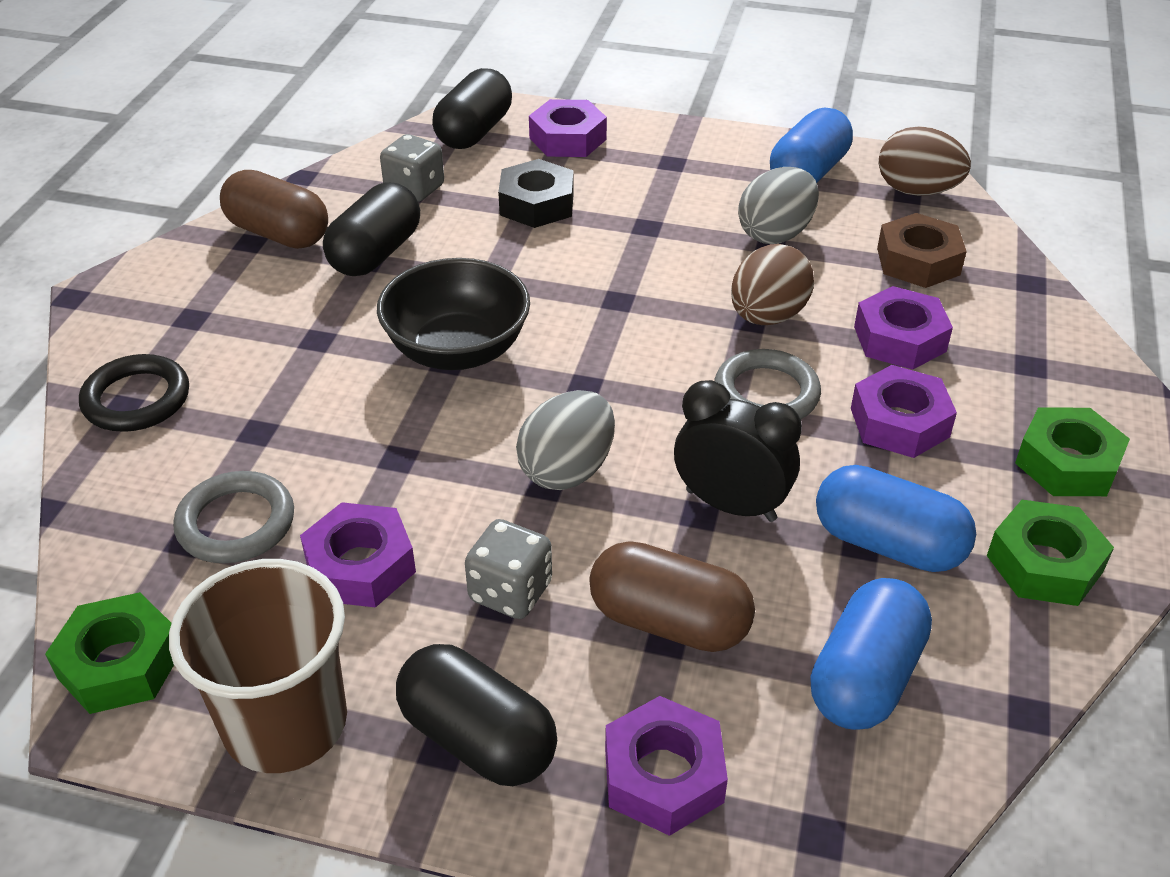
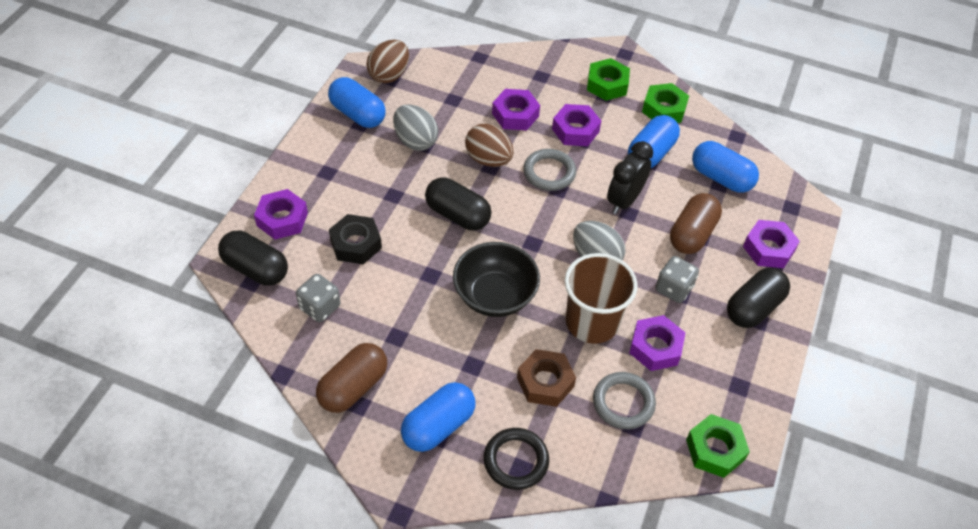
camera: 85 degrees left, 10 degrees up
(207, 316) = (438, 426): none -> blue capsule
(285, 723) = (747, 378): brown cup -> brown cup (592, 322)
(376, 253) = (390, 332): black capsule -> black capsule (457, 215)
(918, 261) = (453, 91): brown nut -> brown nut (545, 382)

